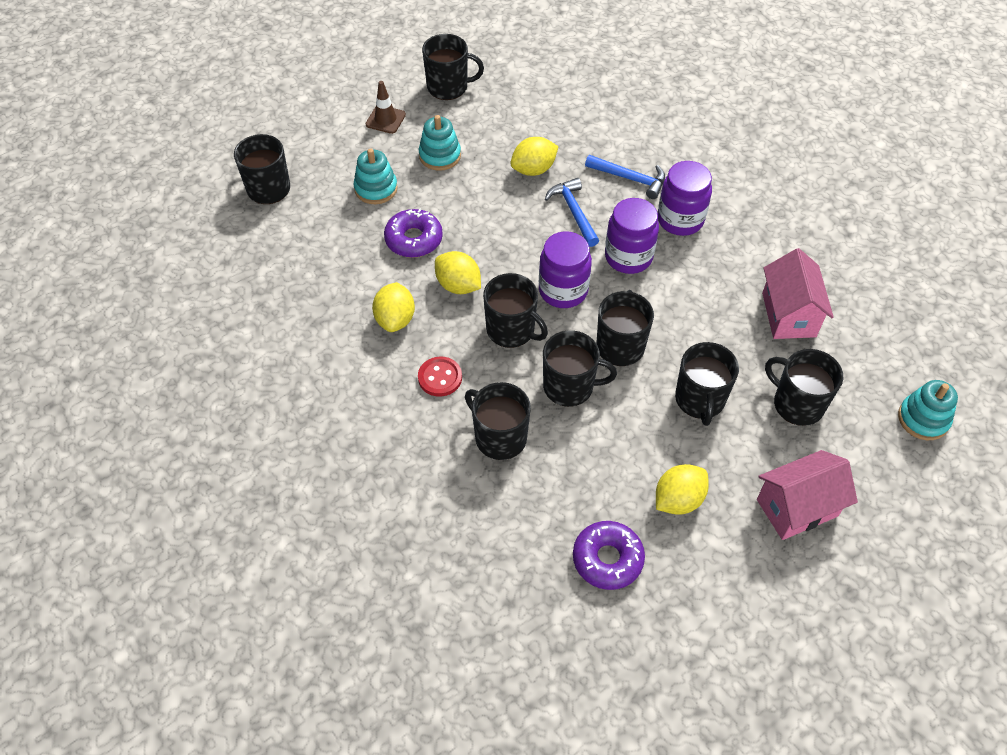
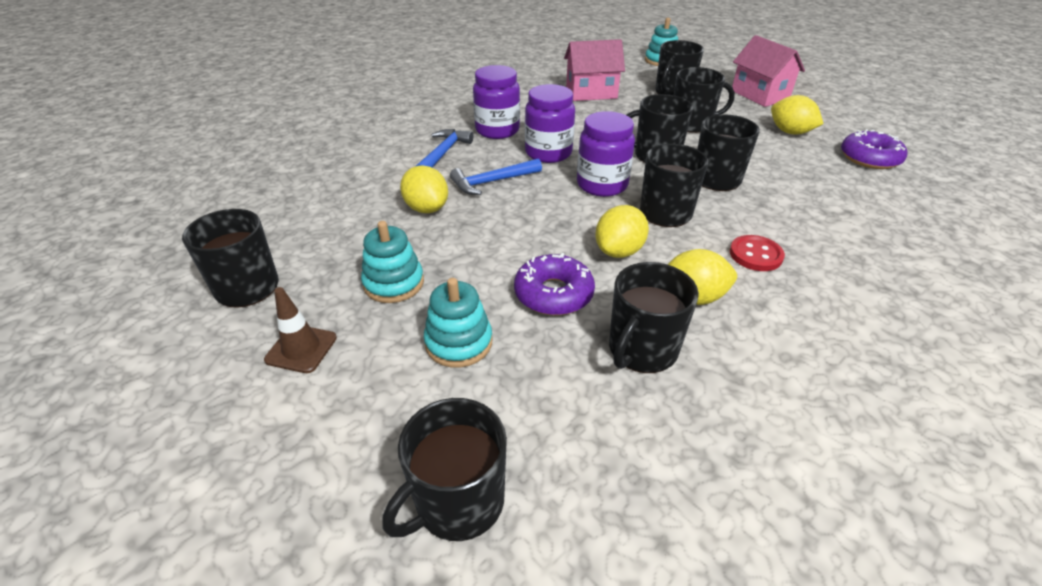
camera: 95 degrees left, 15 degrees down
(499, 437) = (800, 213): black mug -> black mug (642, 350)

